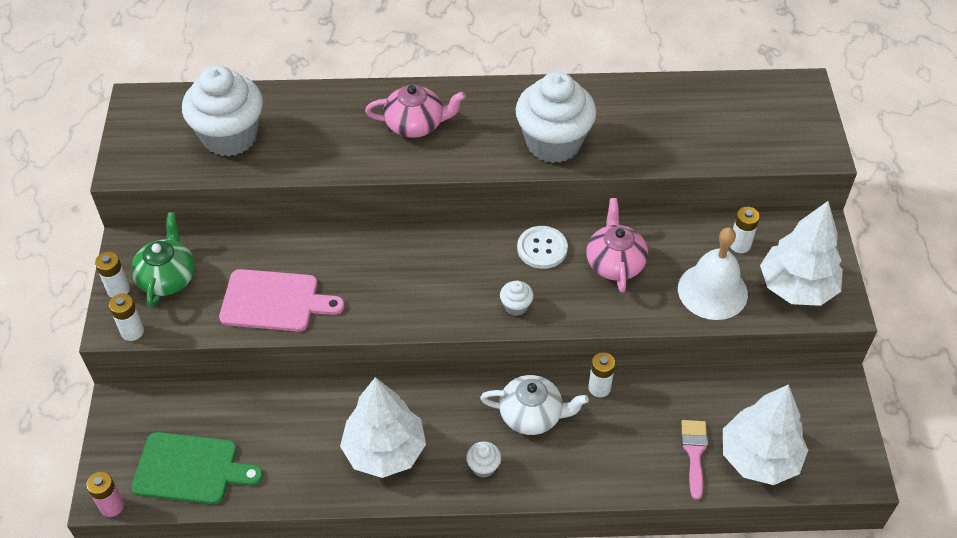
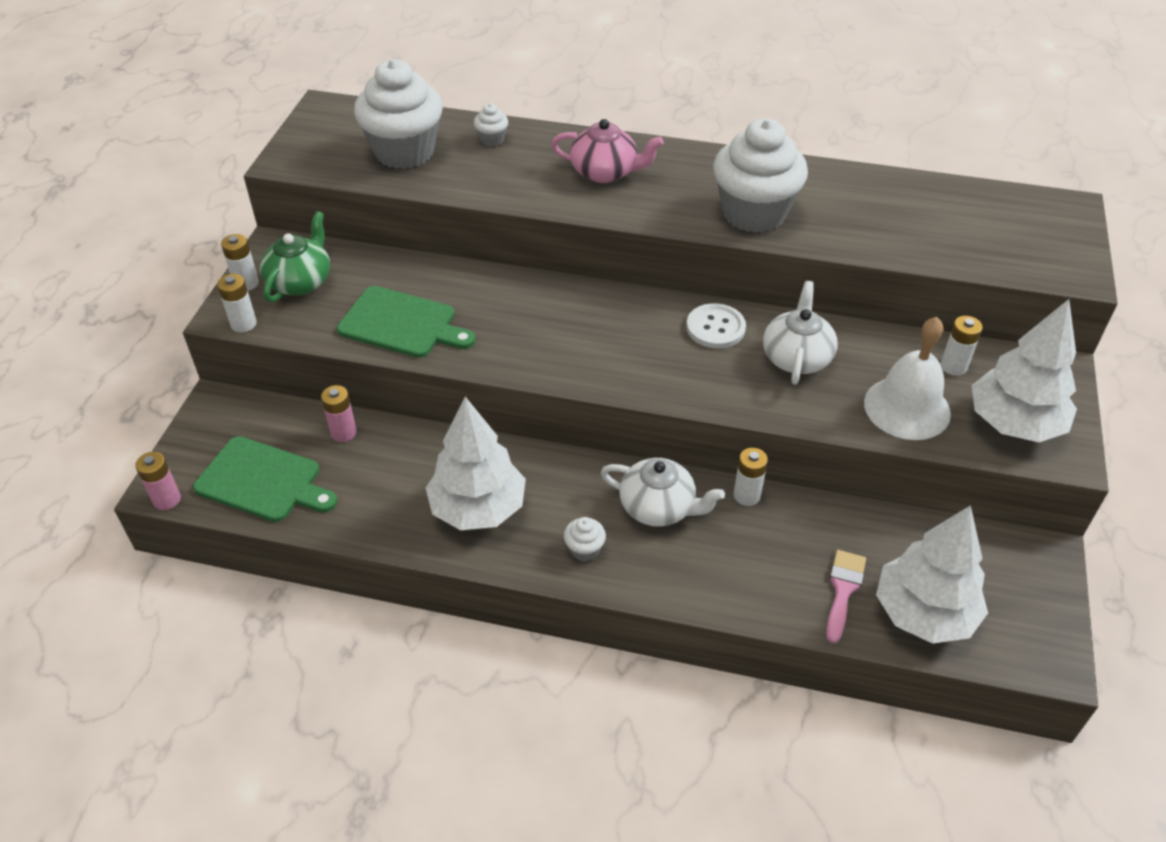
camera: 15 degrees right, 5 degrees down
(245, 407) = (343, 432): none -> pink battery
(274, 301) = (402, 324): pink cutting board -> green cutting board
(516, 306) = (667, 379): white cupcake -> white cupcake (492, 139)
(615, 262) = (796, 357): pink teapot -> white teapot

